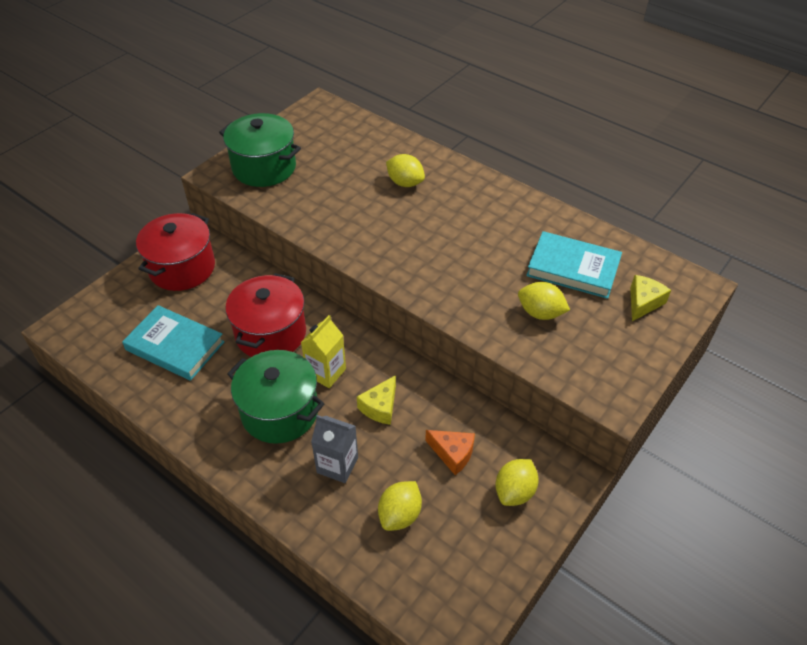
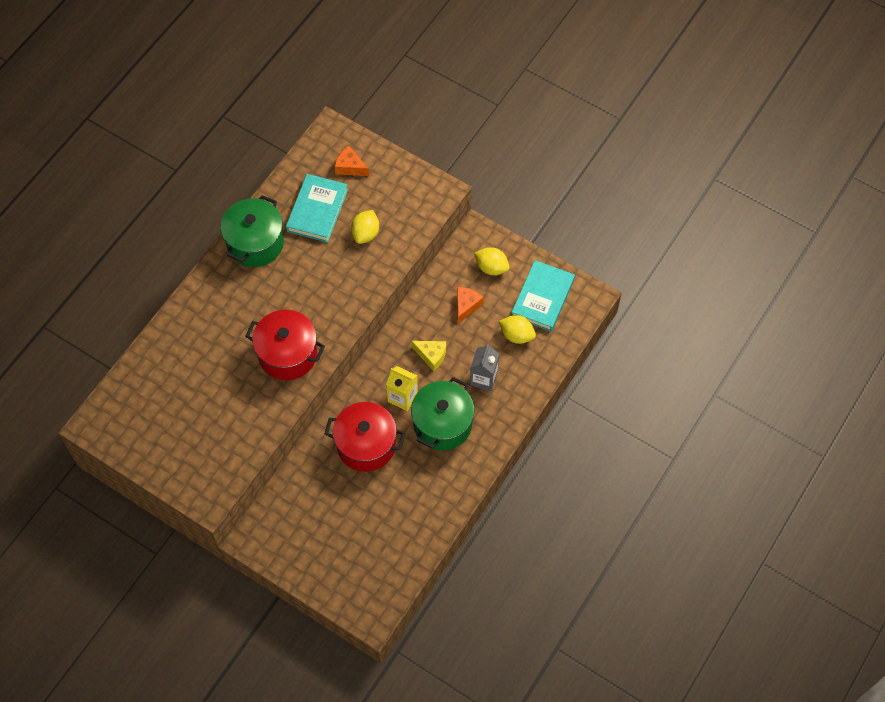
camera: 95 degrees left, 15 degrees up
(175, 346) = (385, 517): turquoise book -> turquoise book (542, 298)
(182, 268) = (294, 535): red pot -> red pot (288, 354)
(264, 167) = (197, 459): green pot -> green pot (255, 243)
(405, 183) = (216, 336): yellow lemon -> none
(643, 302) = (350, 167): yellow cheese -> orange cheese

